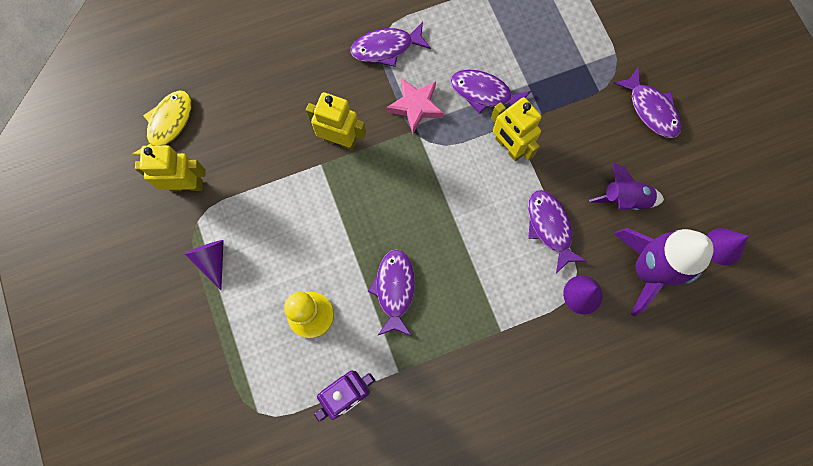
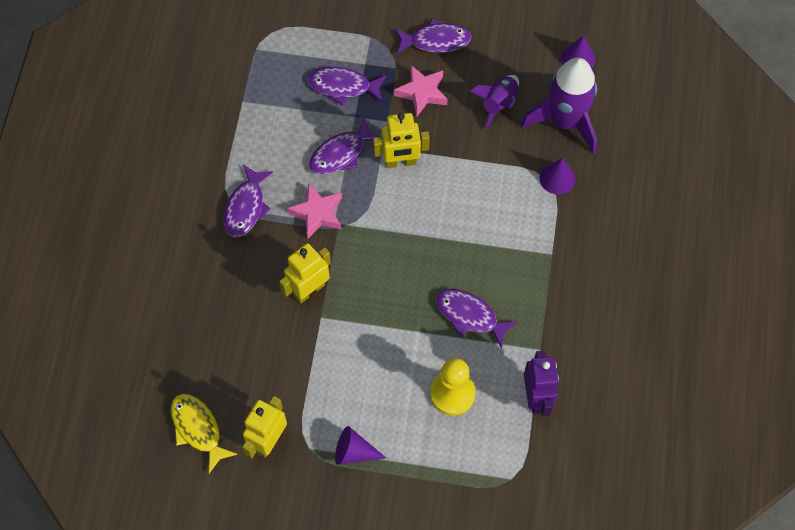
camera: 60 degrees left, 10 degrees down
(550, 227) = (488, 170): purple fish -> purple fish (343, 86)
(589, 127) = (422, 93): none -> pink star

